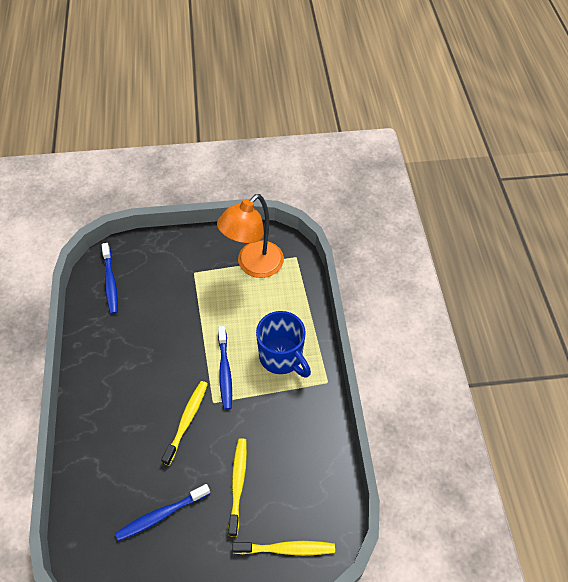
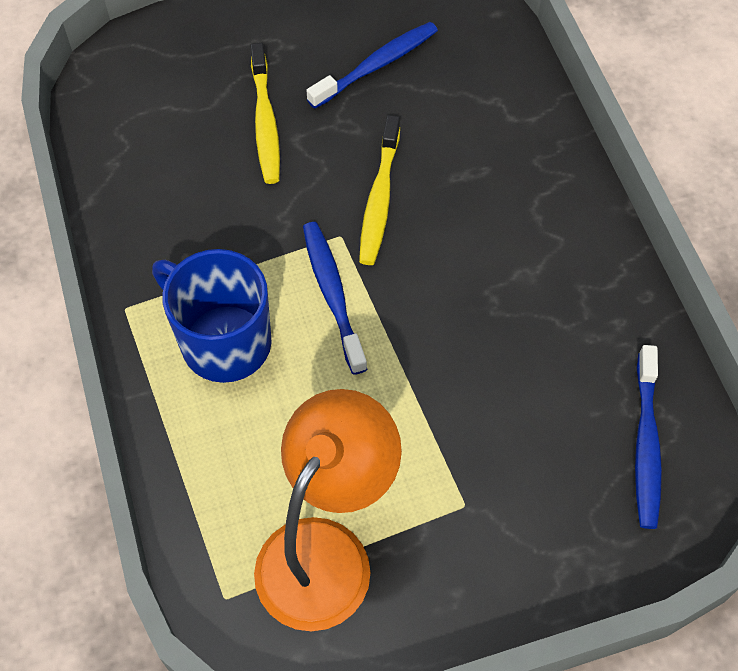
camera: 170 degrees right, 5 degrees up
(110, 282) = (645, 444): blue toothbrush -> blue toothbrush turned 150 degrees counterclockwise
(286, 549) = (173, 55): yellow toothbrush -> none

